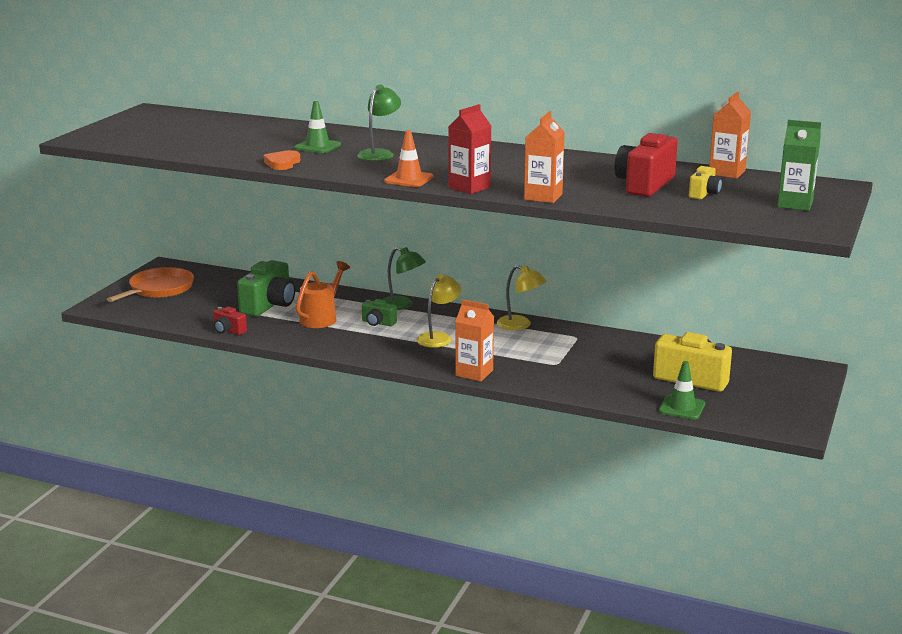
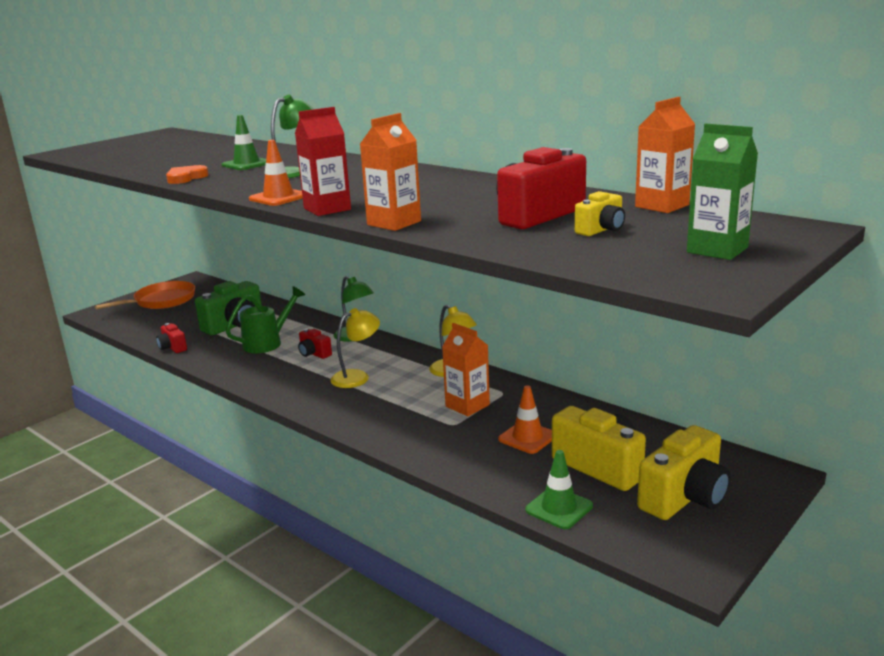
camera: 20 degrees right, 0 degrees up
(321, 318) = (267, 343): orange watering can -> green watering can
(378, 323) = (314, 354): green camera -> red camera
(474, 373) = (355, 424): orange carton -> orange carton (467, 405)
(623, 366) = (527, 437): none -> orange traffic cone
(763, 390) = (684, 498): none -> yellow camera

